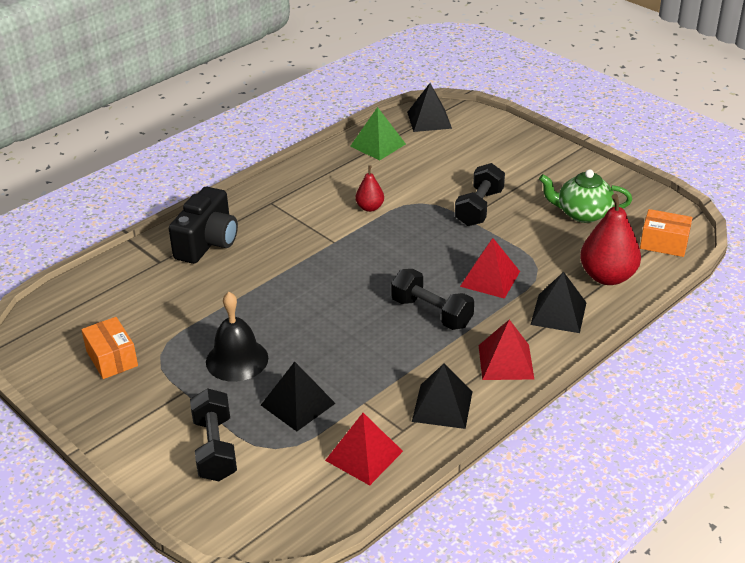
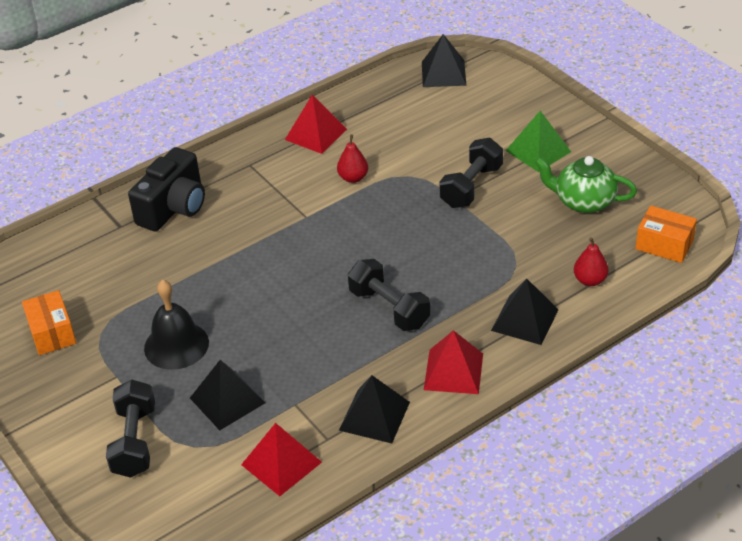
camera: 10 degrees right, 5 degrees up
(378, 145) = (380, 101): green pyramid -> green pyramid (538, 151)
(490, 279) = (461, 273): red pyramid -> red pyramid (315, 134)
(607, 276) = (590, 280): red pear -> red pear, size x0.53

